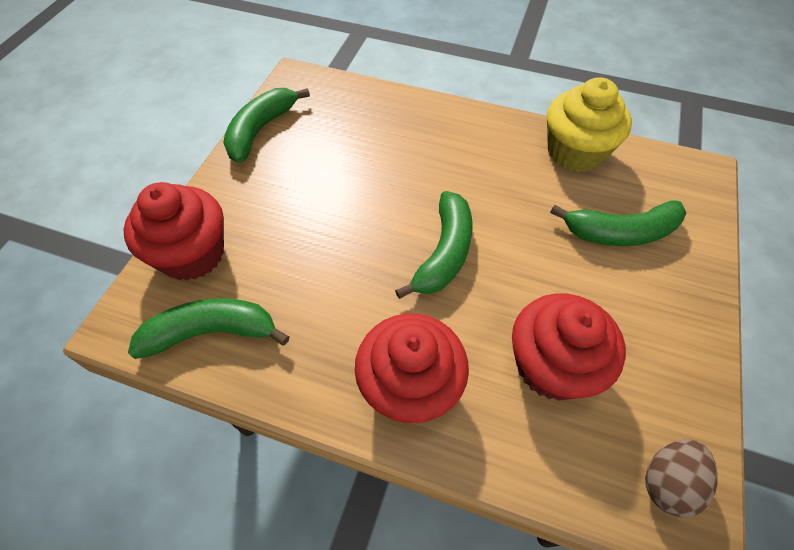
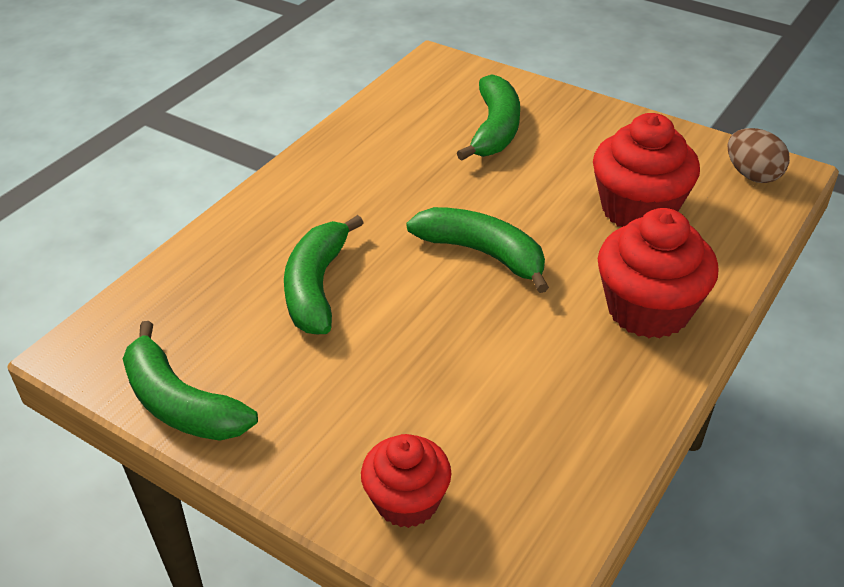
camera: 75 degrees left, 15 degrees down
(192, 254) = (407, 501): red cupcake -> red cupcake, size x0.64
(212, 332) = (548, 482): green banana -> green banana (317, 287)
(575, 152) = (373, 129): yellow cupcake -> none

